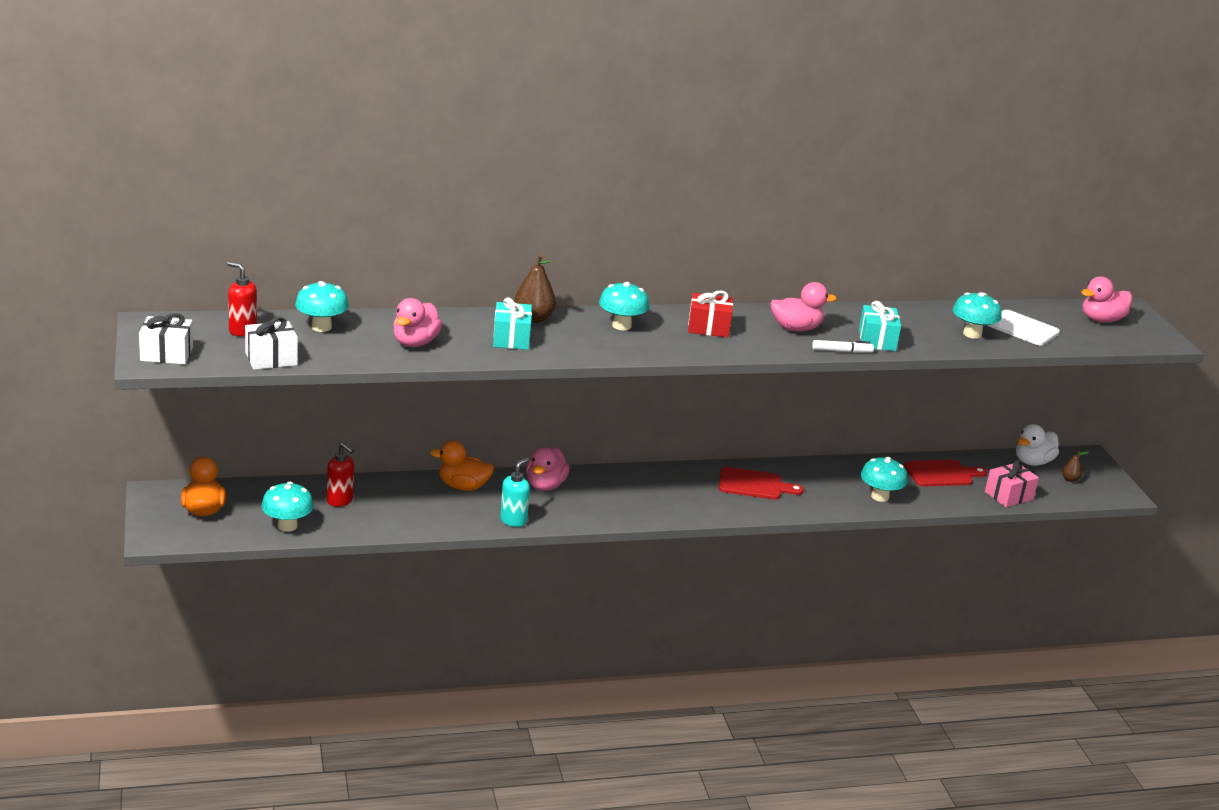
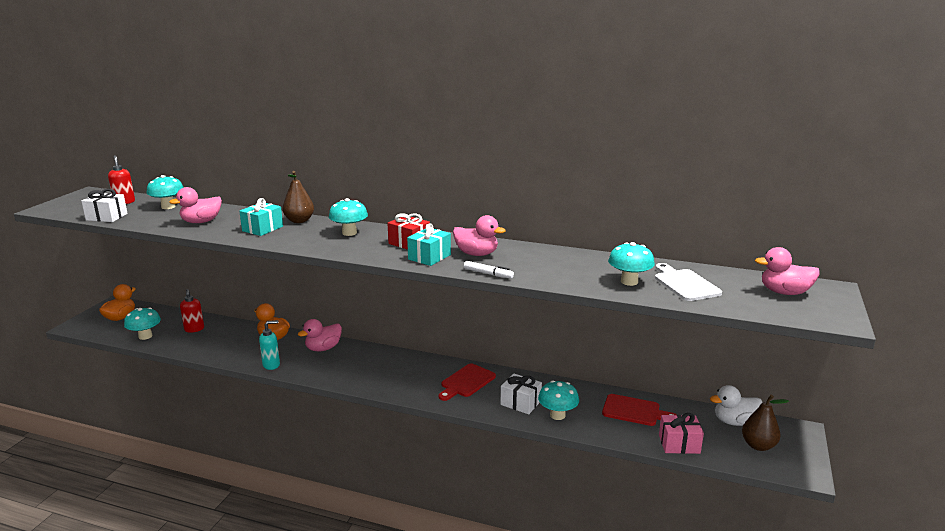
camera: 35 degrees right, 5 degrees down
(166, 354) = (62, 207): white gift -> white gift (520, 403)
(754, 485) = (466, 382): red cutting board -> red cutting board turned 90 degrees clockwise
(877, 340) = (532, 272): turquoise gift -> turquoise gift (429, 257)
(1070, 479) = (758, 445): brown pear -> brown pear, size x1.87

